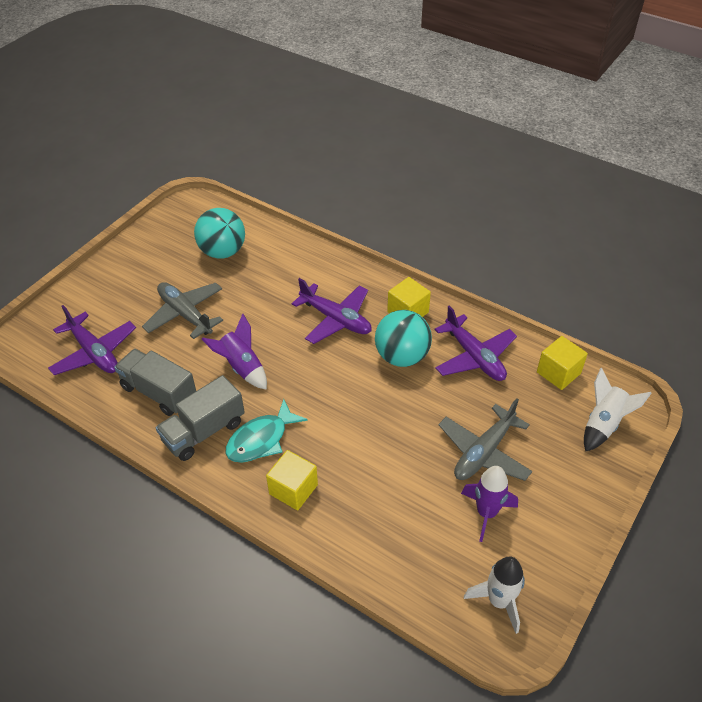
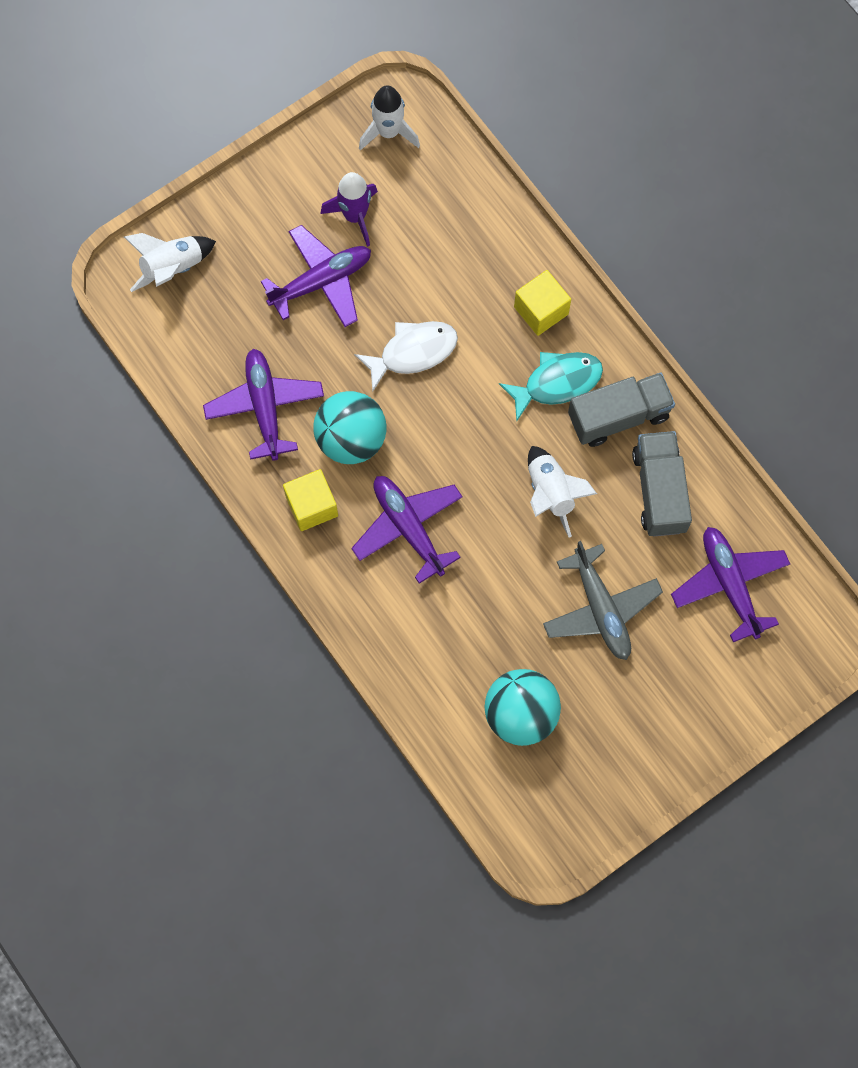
camera: 160 degrees left, 25 degrees up
(159, 392) = (659, 491): grey truck -> grey truck turned 150 degrees counterclockwise
(242, 367) = (551, 493): purple rocket -> white rocket
(385, 425) = (413, 352): none -> white fish
(484, 452) = (321, 281): grey plane -> purple plane
(558, 373) = (180, 349): yellow cube -> none

